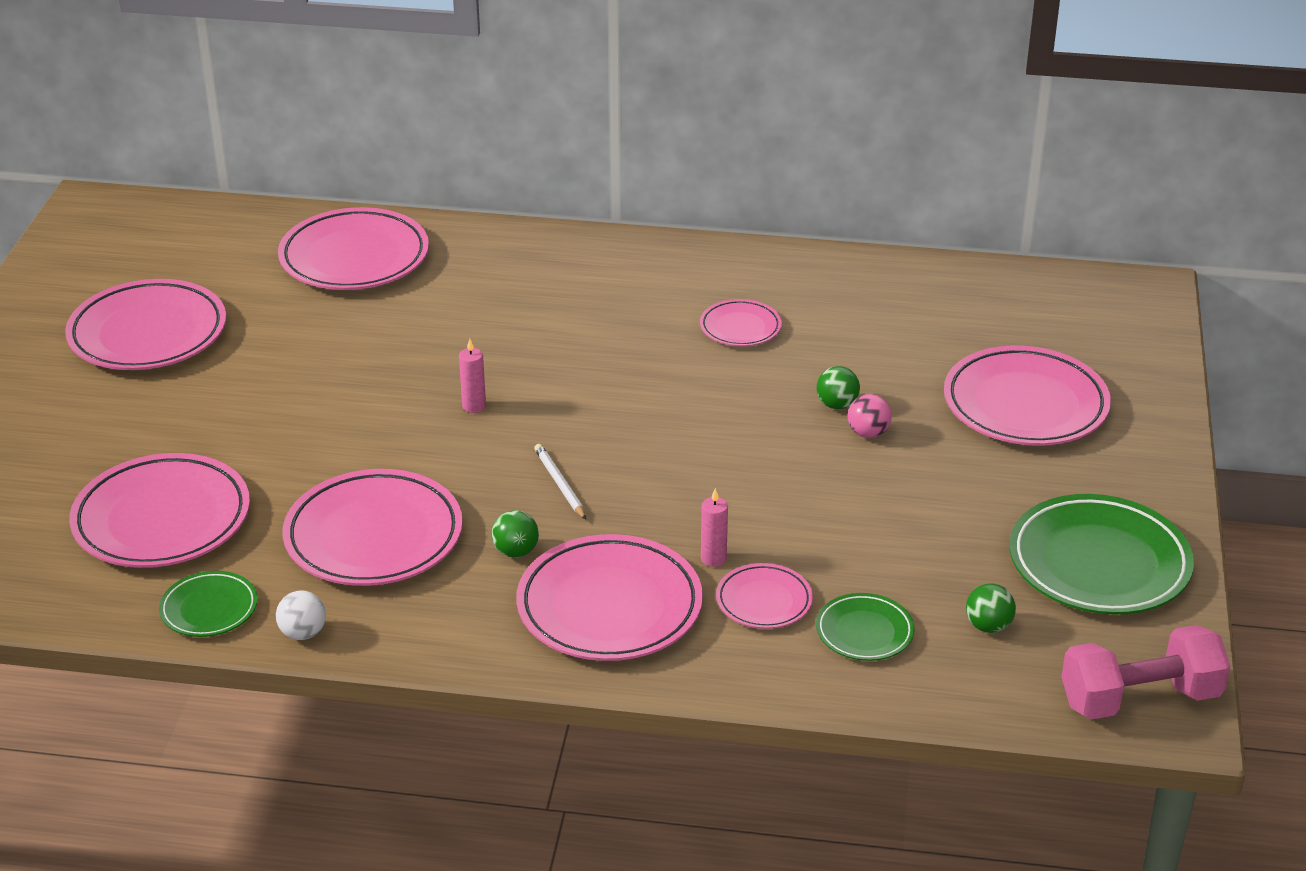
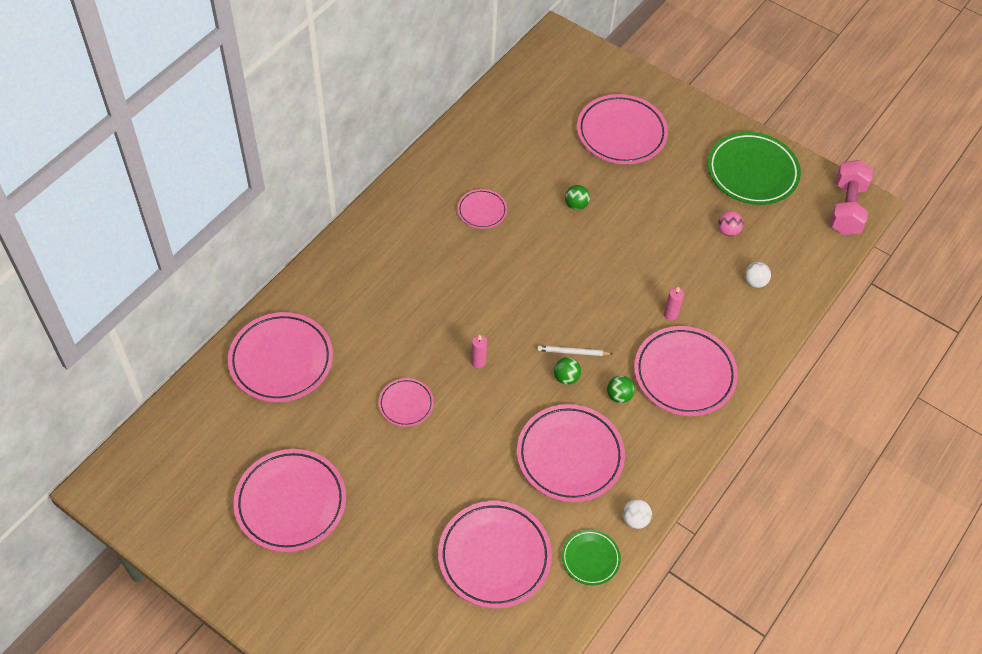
camera: 65 degrees left, 20 degrees up
(764, 601) = (713, 309): pink plate -> pink plate (406, 404)
(864, 632) = (755, 282): green plate -> white ball
(868, 433) = (607, 204): pink ball -> pink ball (728, 231)
(988, 626) = (774, 234): green ball -> green ball (566, 377)

